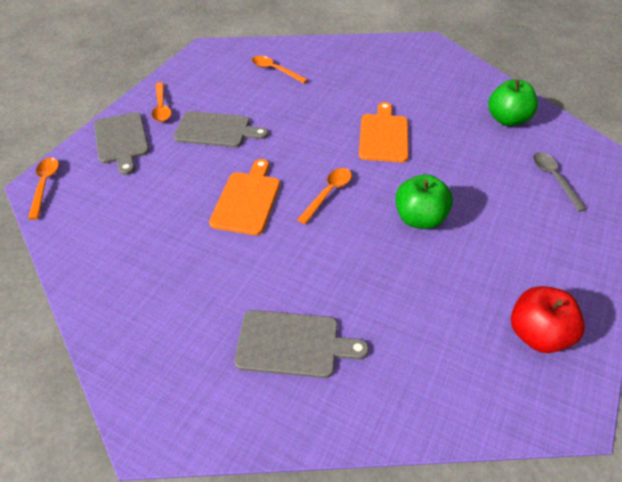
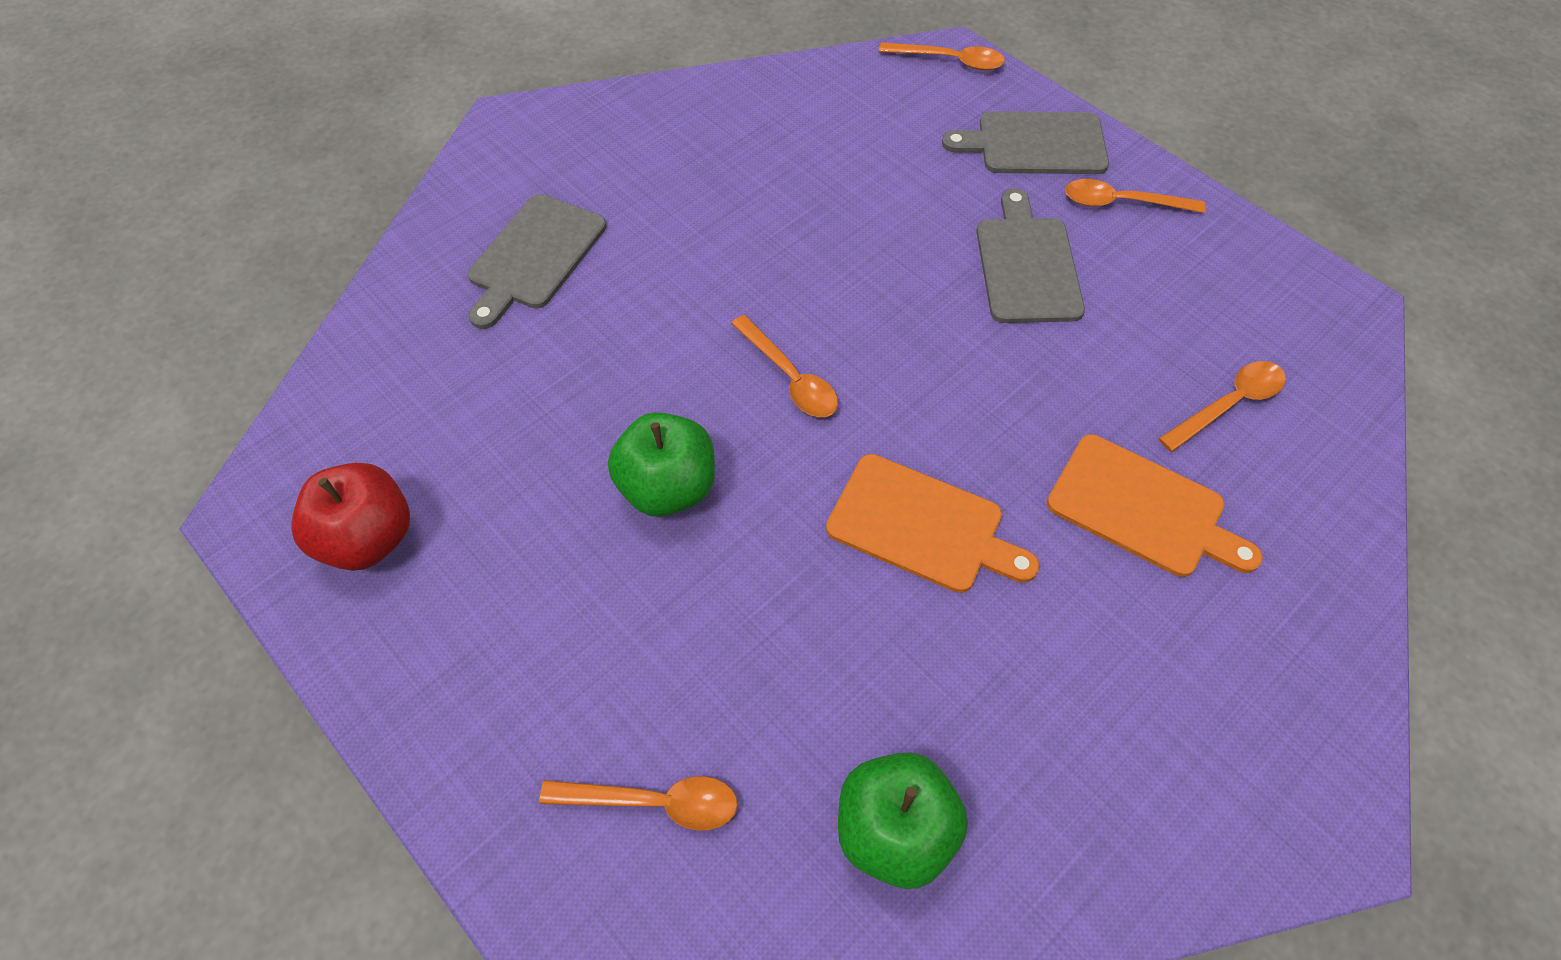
camera: 110 degrees right, 10 degrees up
(216, 130) = (1027, 265): grey cutting board -> grey cutting board turned 150 degrees clockwise
(247, 200) = (821, 268): orange cutting board -> orange cutting board (1142, 508)
(554, 179) = (654, 802): grey spoon -> orange spoon

